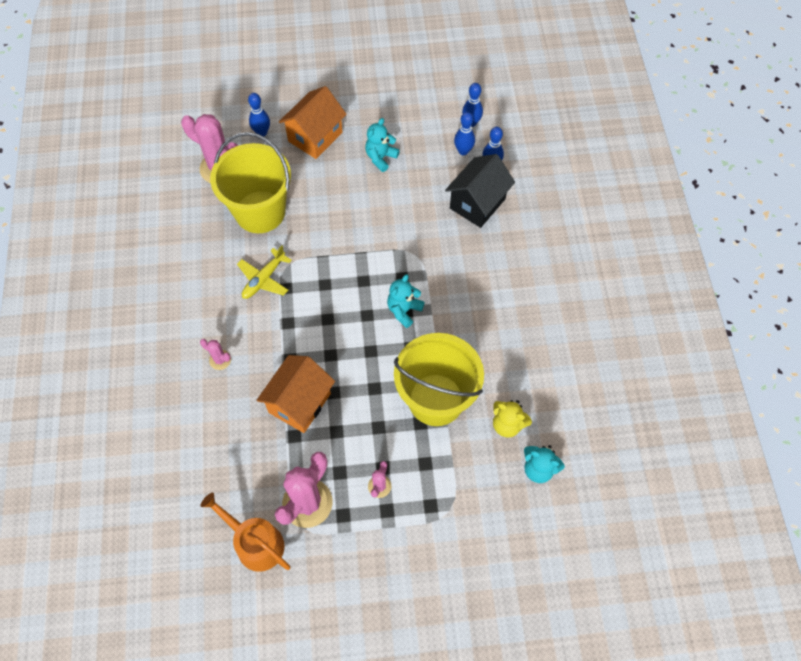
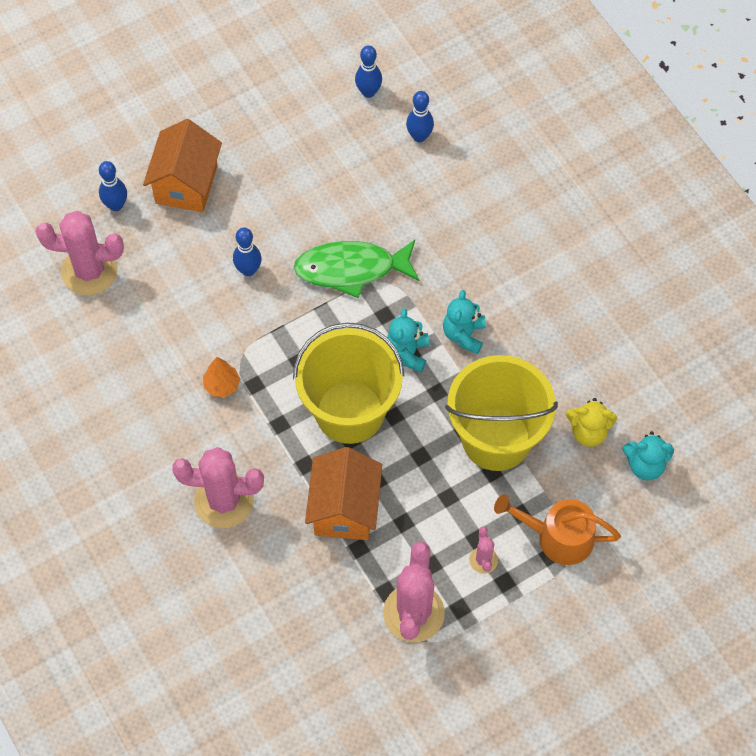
camera: 25 degrees left, 0 degrees up
(220, 360) = (224, 501): pink cactus -> pink cactus, size x2.11
(255, 543) = (379, 681): orange watering can -> orange watering can (558, 537)
(260, 212) = (171, 306): yellow bucket -> yellow bucket (349, 412)
(264, 279) = (222, 385): yellow plane -> orange tree
(381, 158) = (282, 179): turquoise teddy bear -> turquoise teddy bear (464, 335)
(395, 236) = (351, 269): none -> green fish
(463, 151) = (377, 131): blue bowling pin -> blue bowling pin (248, 270)
(477, 203) = (427, 190): black house -> none

